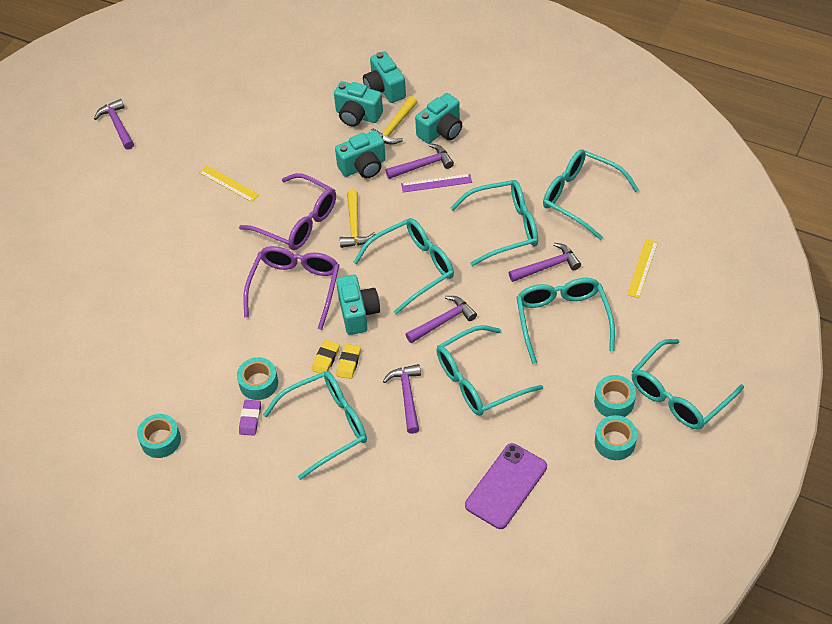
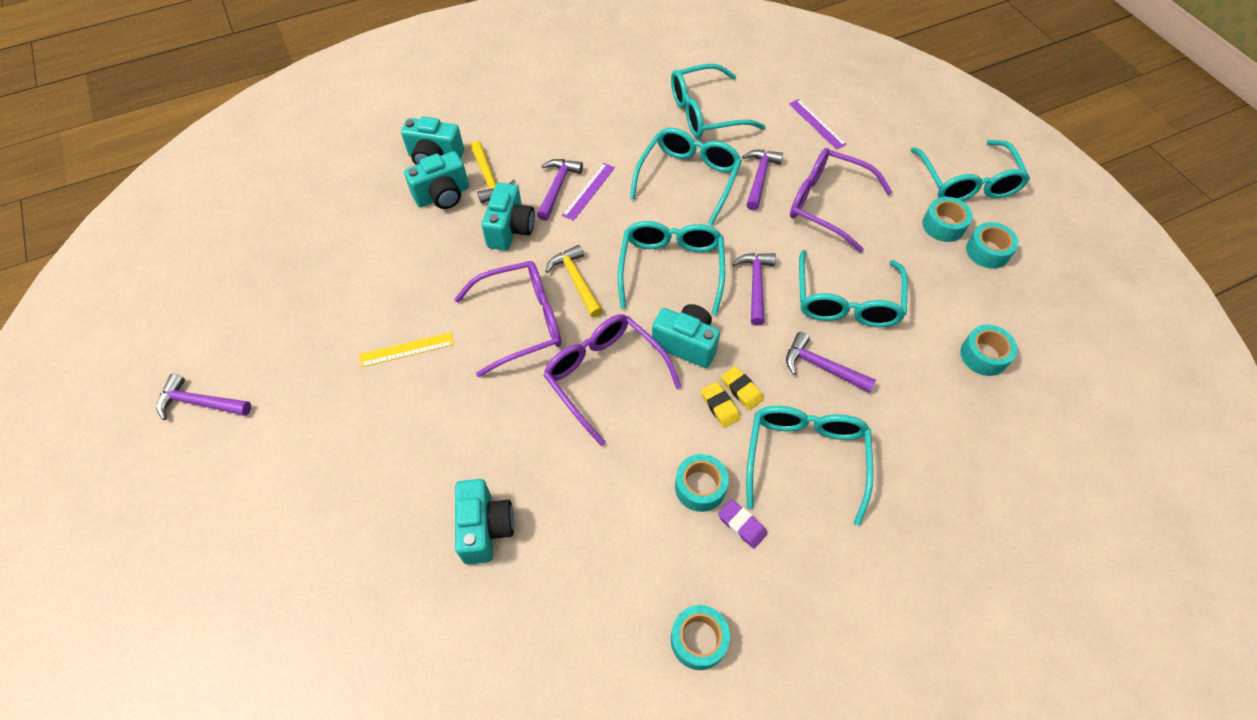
camera: 55 degrees left, 5 degrees up
(354, 226) = (576, 281): yellow hammer -> yellow hammer turned 150 degrees counterclockwise
(441, 131) = (532, 151): turquoise camera -> turquoise camera (485, 528)
(506, 486) = (984, 355): purple phone -> turquoise tape
(562, 319) = (827, 204): turquoise glasses -> purple glasses
(642, 268) = (817, 124): yellow ruler -> purple ruler

